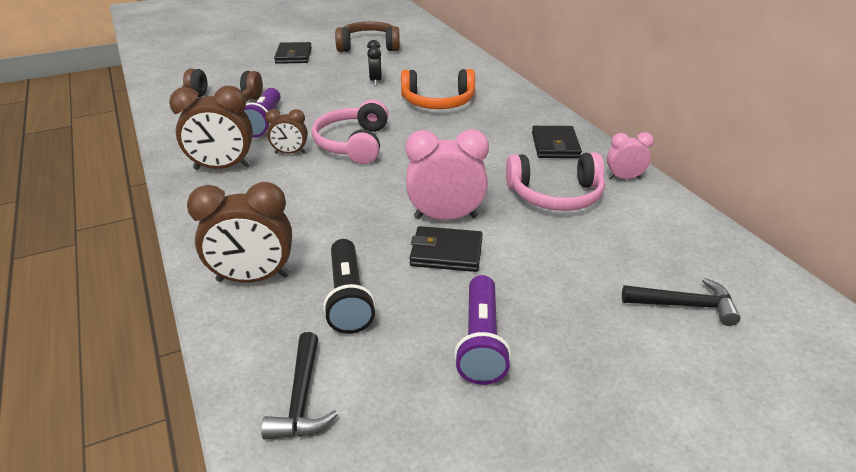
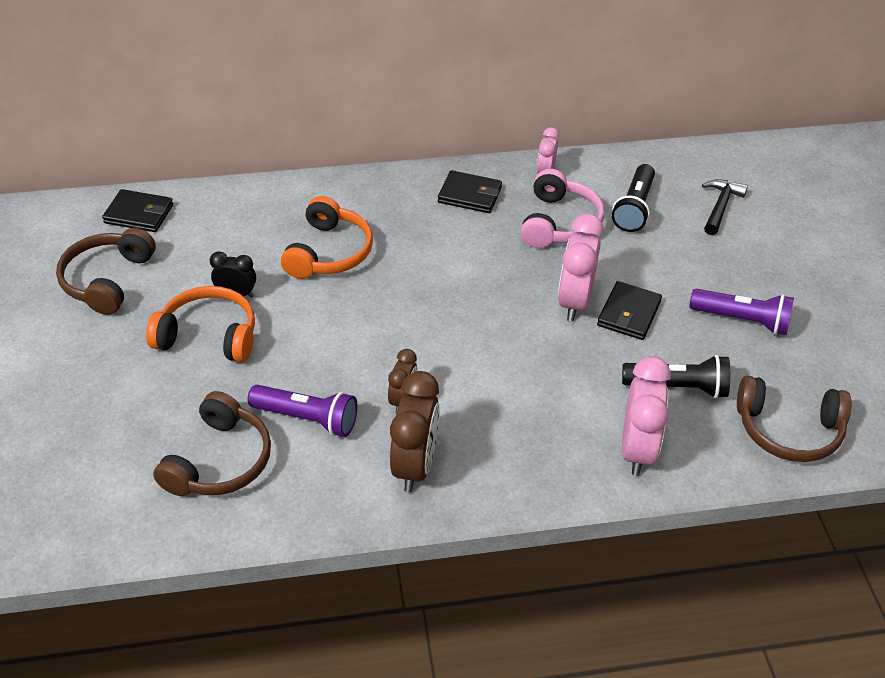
camera: 75 degrees left, 10 degrees up
(253, 278) = (637, 450): brown clock -> pink clock
(294, 56) = (89, 366): black wallet -> black wallet (139, 214)
(301, 399) = (788, 430): black hammer -> brown headphones
(332, 80) = (209, 335): none -> orange headphones
(353, 144) = (403, 342): pink headphones -> none
(620, 238) = (634, 208): none -> black flashlight

